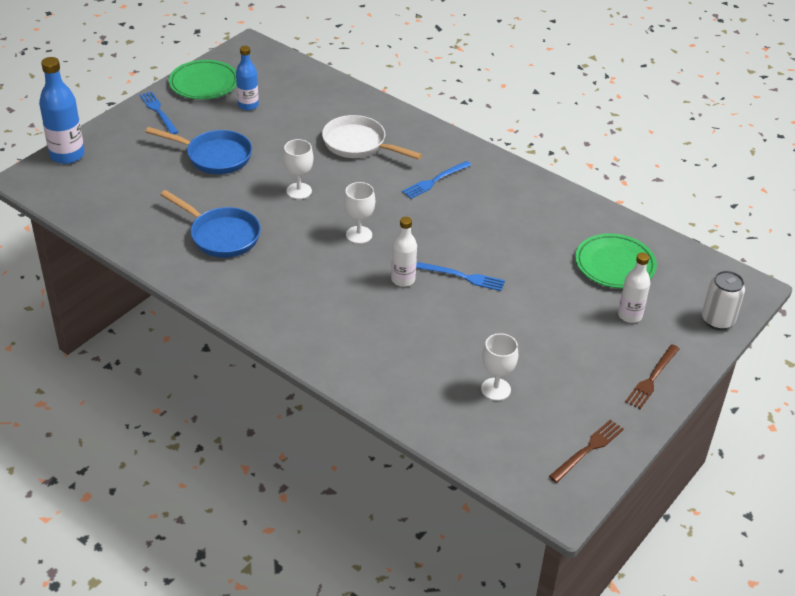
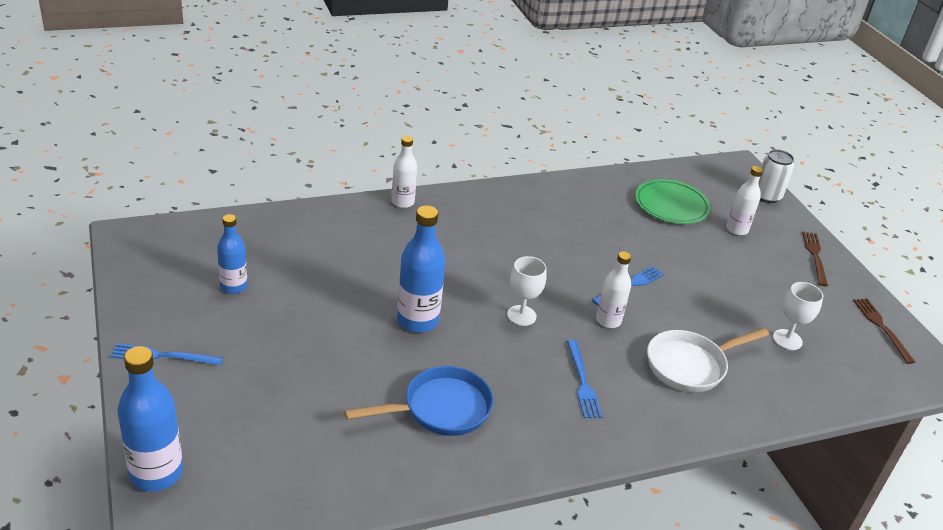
camera: 60 degrees left, 5 degrees down
(204, 83) = (152, 298): green plate -> none
(214, 156) = (297, 351): blue pan -> none
(299, 191) = (417, 321): white goblet -> blue bottle
(358, 144) = (382, 249): white pan -> white pan (690, 365)
(427, 129) = (403, 202): none -> white bottle
(435, 180) = (482, 234): blue fork -> blue fork (582, 381)
(652, 378) = (815, 256): brown fork -> brown fork turned 150 degrees counterclockwise

